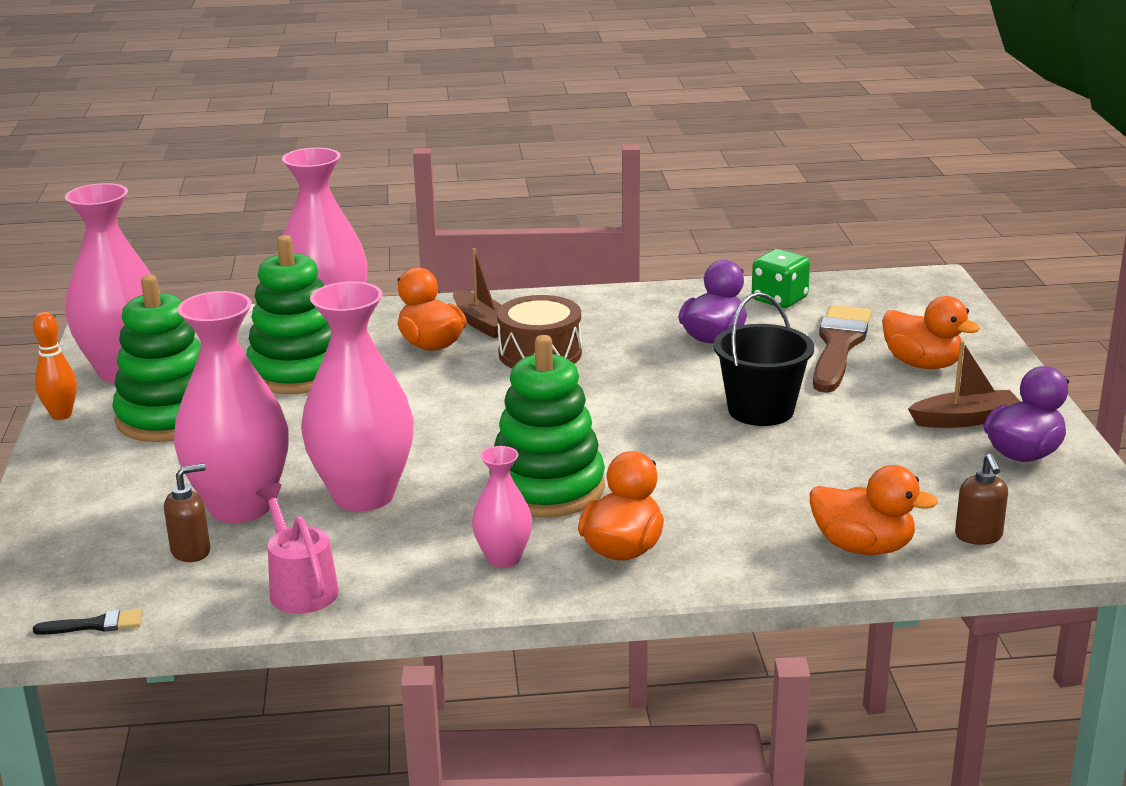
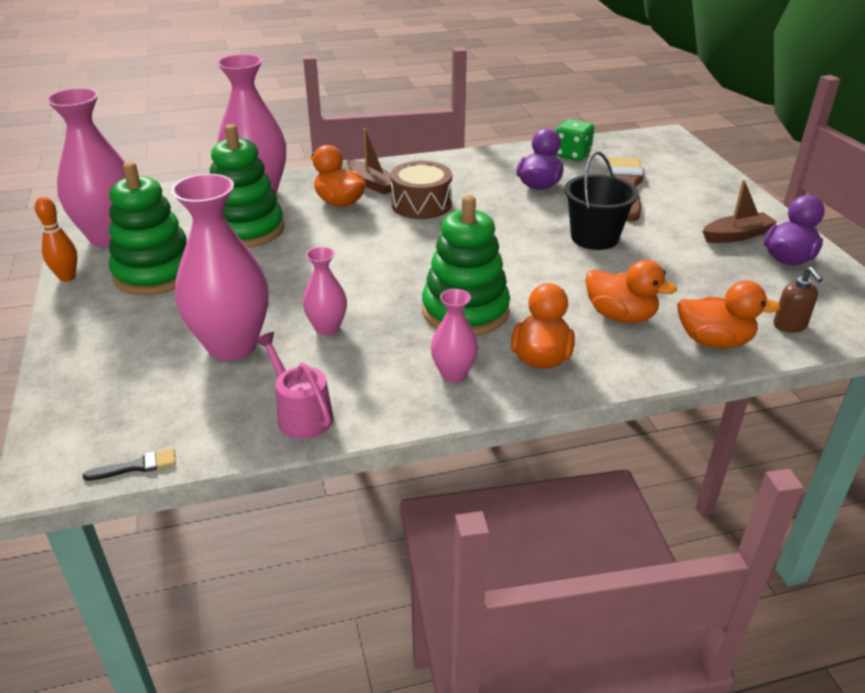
camera: 10 degrees left, 10 degrees up
(191, 551) = (202, 389): brown soap dispenser -> none
(363, 495) = (327, 328): pink vase -> pink vase, size x0.51
(922, 364) = (689, 196): orange duck -> orange duck (620, 316)

